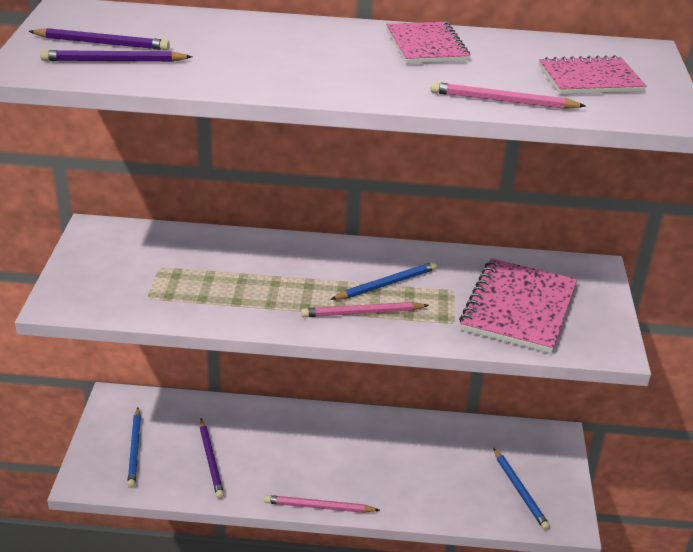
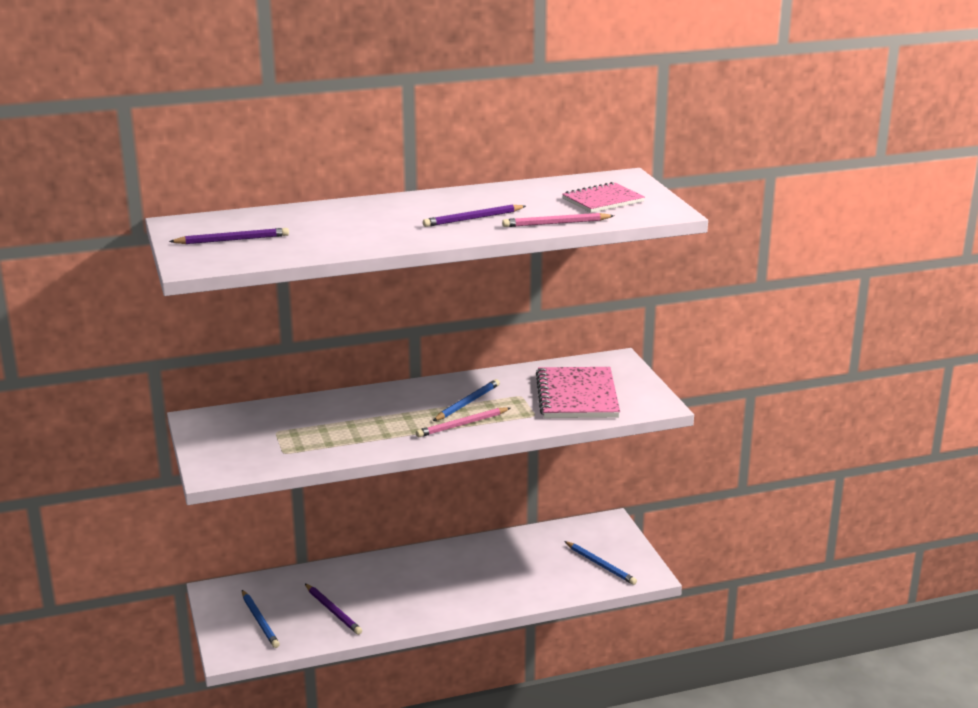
camera: 20 degrees left, 10 degrees down
(114, 61) = (255, 249): purple pencil -> purple pencil (473, 219)
(319, 507) = (446, 618): pink pencil -> none
(426, 46) = (473, 200): pink notebook -> none

